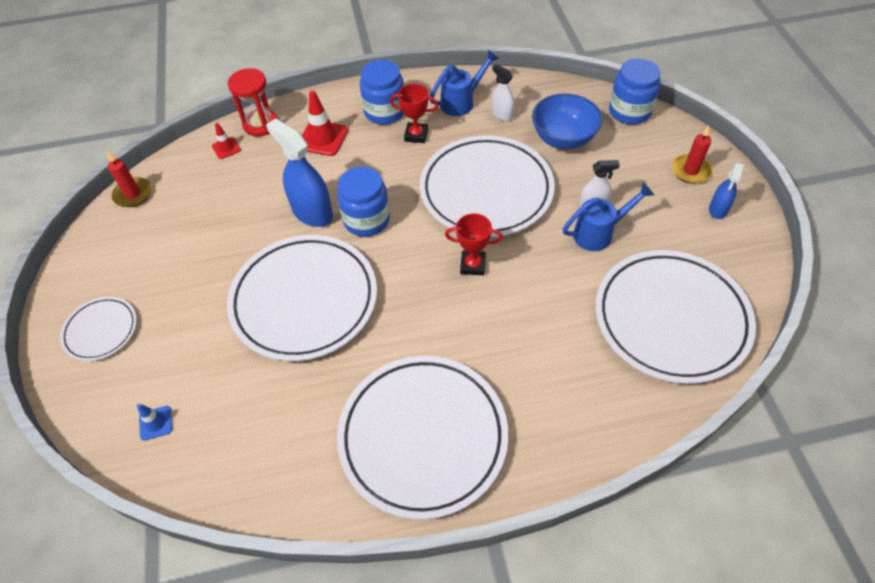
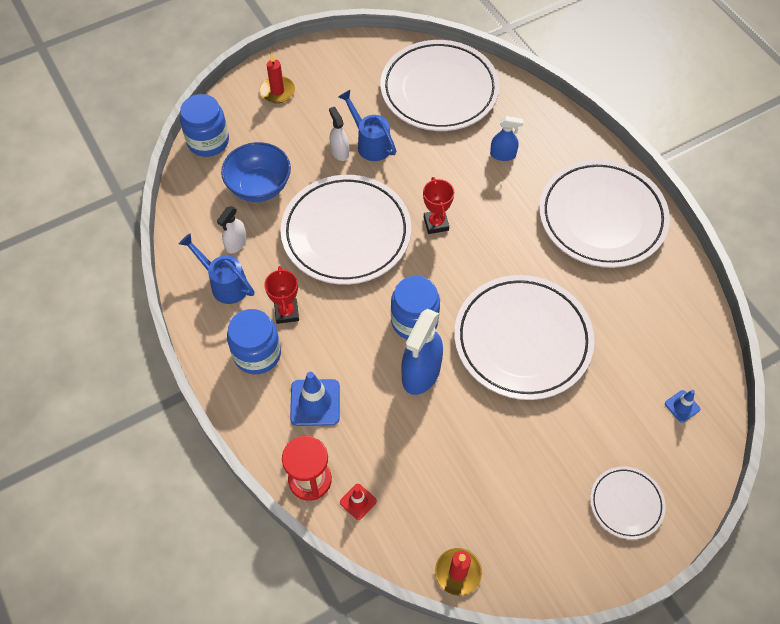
camera: 110 degrees left, 5 degrees up
(322, 138) = (315, 402): red traffic cone -> blue traffic cone
(718, 209) = (318, 71): blue spray bottle -> blue spray bottle (503, 155)

